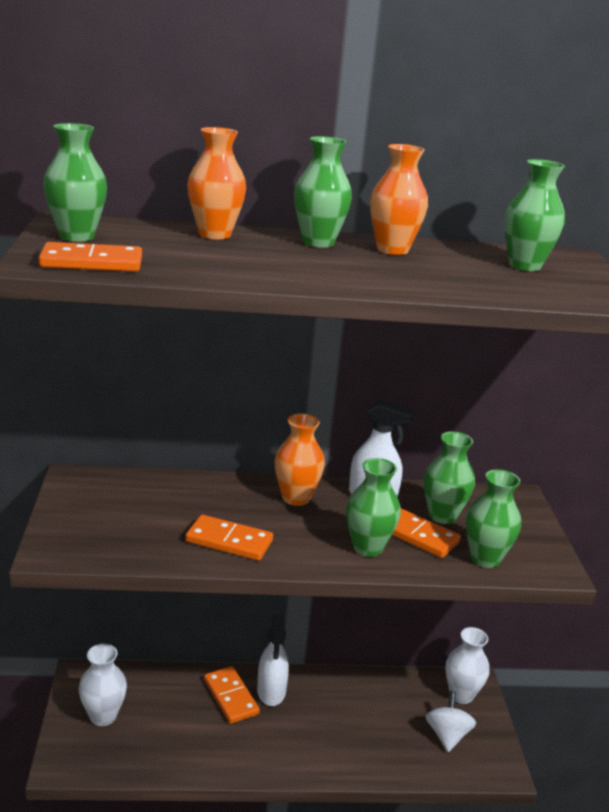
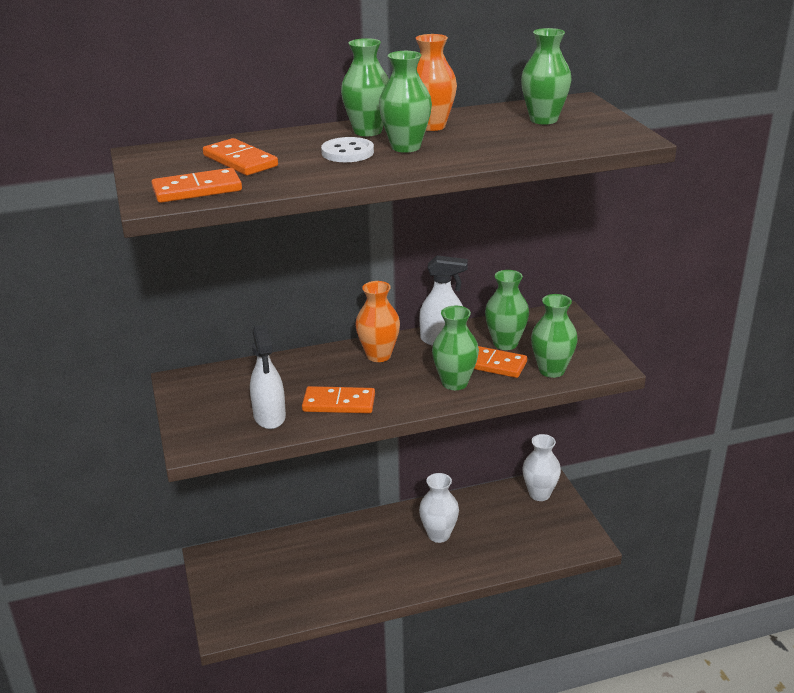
camera: 10 degrees left, 5 degrees up
(76, 236) = (165, 167): green vase -> green vase (406, 147)
(103, 716) = (242, 584): white vase -> white vase (438, 535)
(214, 234) = (278, 141): orange vase -> none
(230, 697) = (347, 542): orange domino -> orange domino (240, 161)
(271, 691) = (380, 530): white spray bottle -> white spray bottle (269, 417)
(282, 257) = (347, 152): none -> white button
(447, 735) = (537, 528): white spinning top -> none

